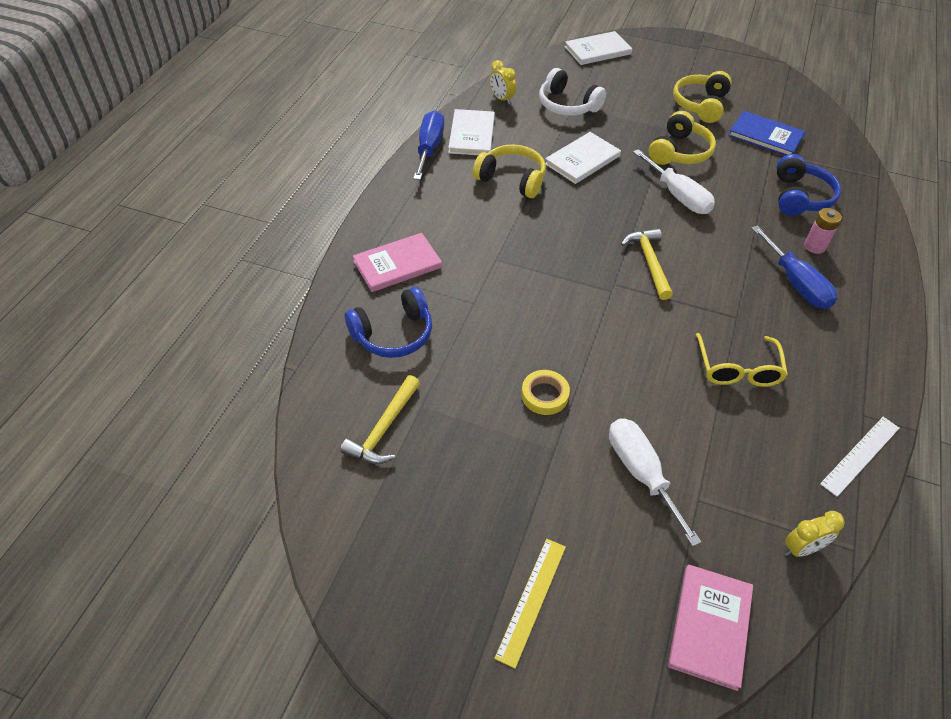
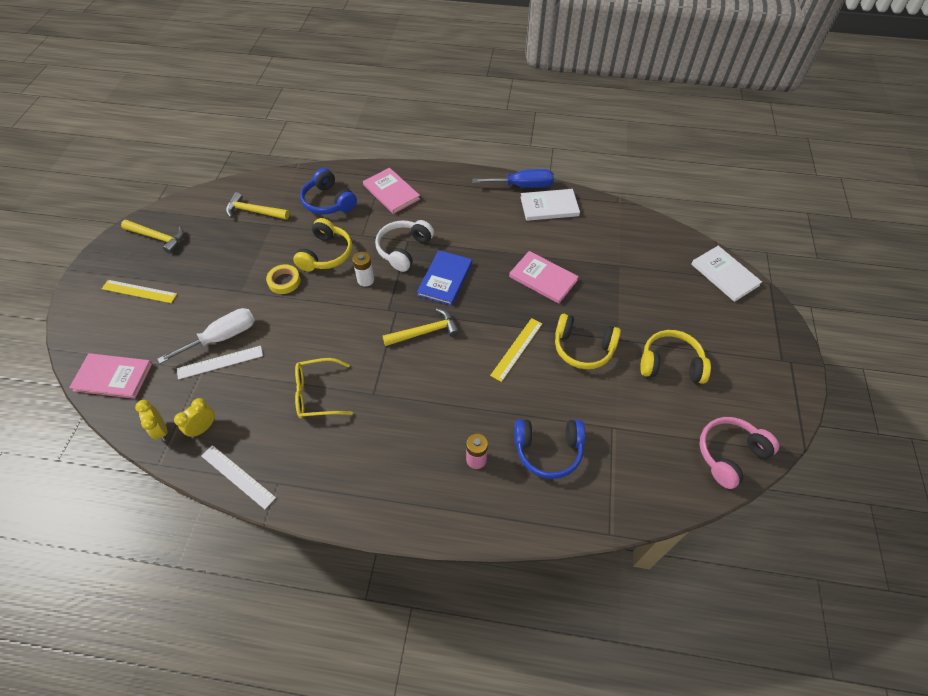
camera: 80 degrees right, 5 degrees up
(405, 578) = (158, 237): none -> yellow hammer
(501, 99) = (607, 217): yellow clock -> yellow clock (203, 428)
(512, 179) = (501, 237): yellow headphones -> yellow headphones (326, 254)
(558, 307) = (365, 280): none -> white battery
(567, 105) = (619, 261): white headphones -> white headphones (404, 249)
(582, 160) = (543, 278): white book -> pink book
(678, 196) = (516, 349): white screwdriver -> yellow ruler
(686, 476) = (220, 362): none -> white ruler
(765, 136) = (640, 422): blue book -> blue book (445, 279)
(794, 98) = (730, 454): none -> pink headphones
(796, 283) = (422, 440): blue screwdriver -> none

